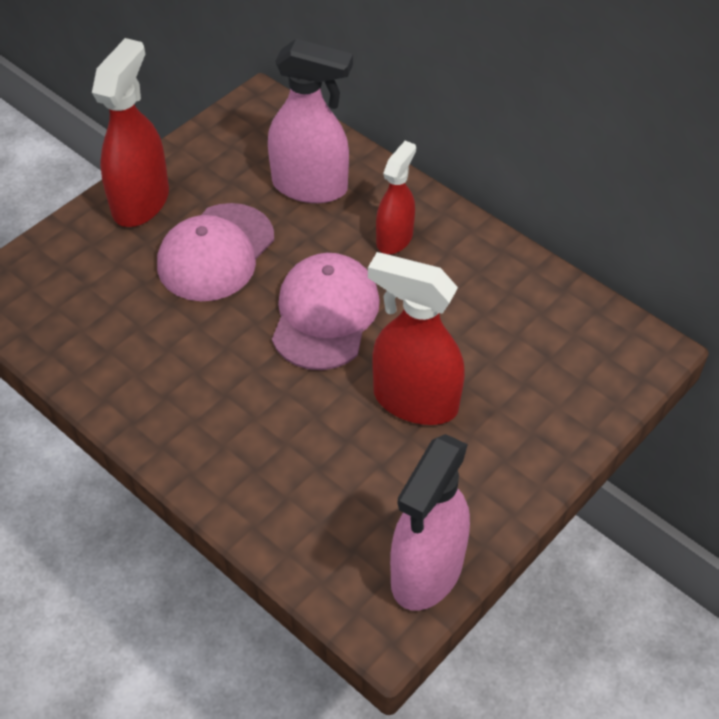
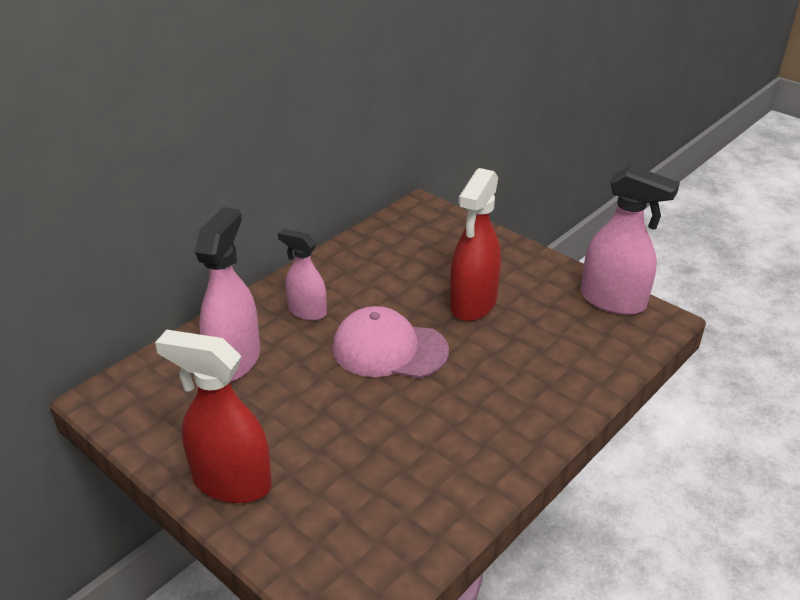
camera: 90 degrees left, 15 degrees down
(216, 253) = (311, 420): pink cap -> none
(395, 238) = (307, 311): red spray bottle -> pink spray bottle

